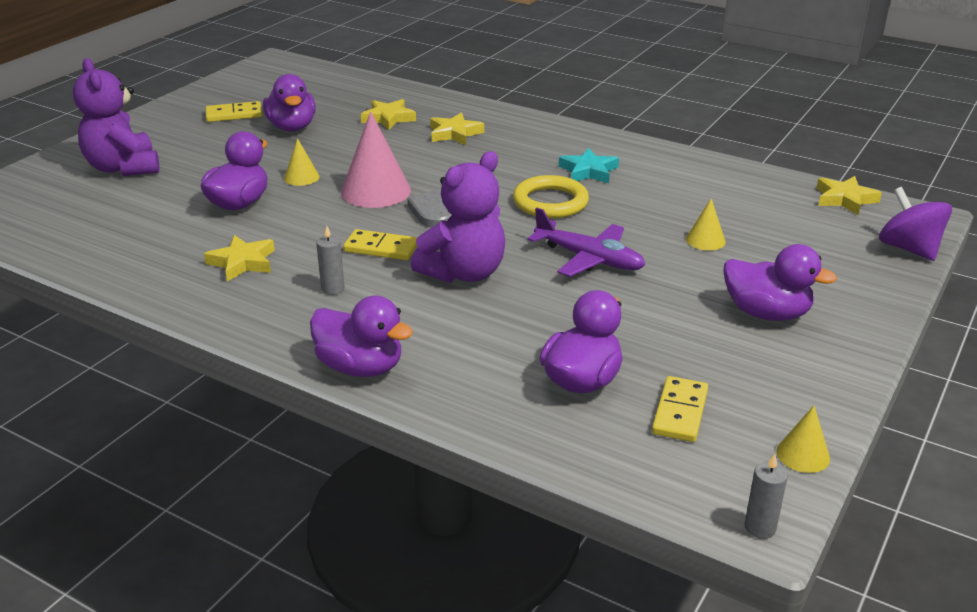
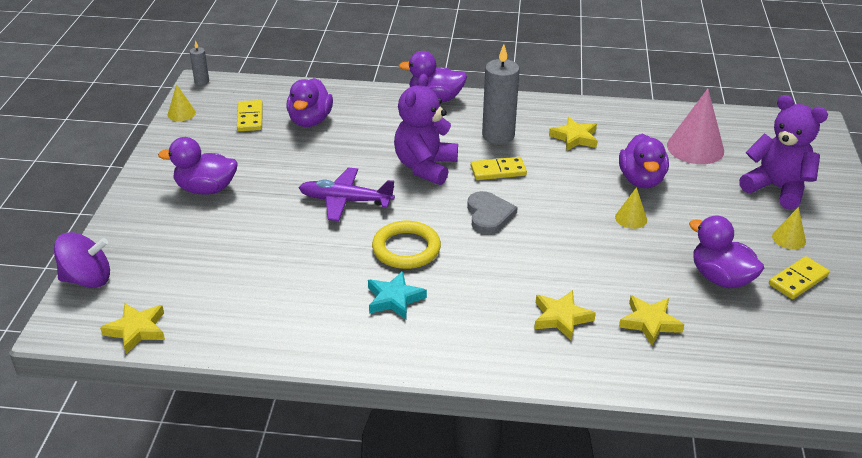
camera: 155 degrees right, 5 degrees up
(332, 288) = (498, 135): grey candle -> grey candle, size x2.06
(375, 191) = (557, 221): pink cone -> pink cone (695, 148)
(705, 240) = (261, 242): yellow cone -> yellow cone (788, 238)
(908, 249) = (87, 279): purple spinning top -> purple spinning top turned 45 degrees counterclockwise

